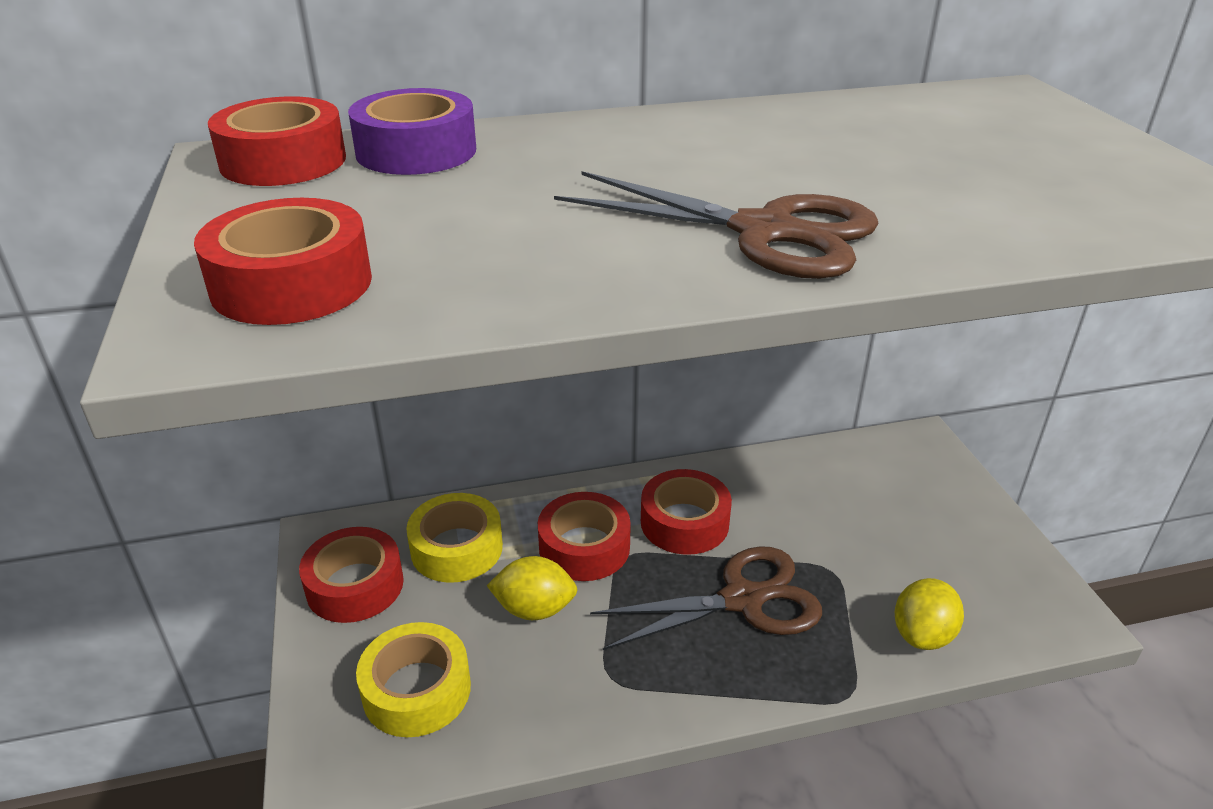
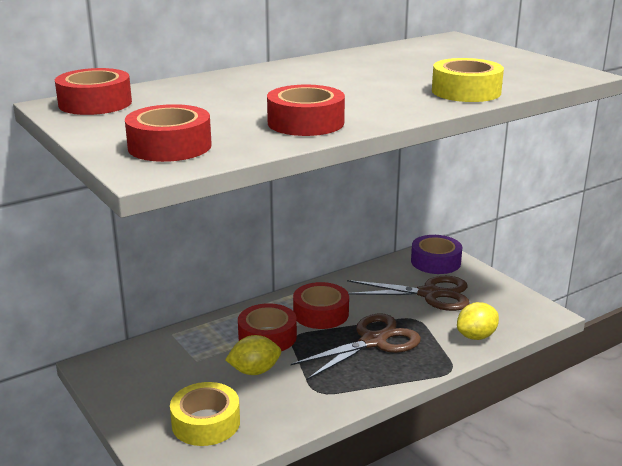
camera: 20 degrees left, 10 degrees down
(355, 585) = (132, 384): red tape -> red tape (305, 123)
(416, 151) = (167, 91): purple tape -> purple tape (435, 262)
(456, 548) = (187, 353): yellow tape -> yellow tape (466, 91)
(765, 232) = (381, 102): brown scissors -> brown scissors (430, 294)
(922, 635) = (476, 336): yellow lemon -> yellow lemon turned 45 degrees clockwise

